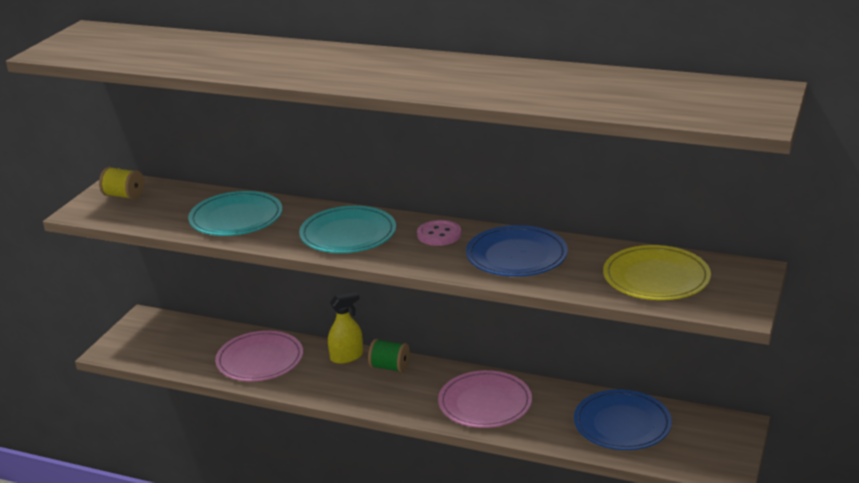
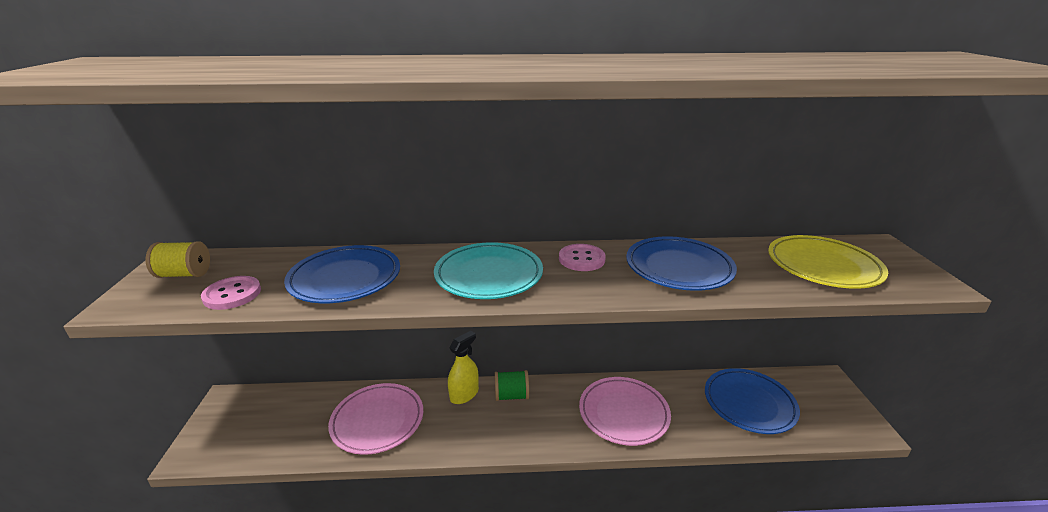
camera: 25 degrees left, 0 degrees up
(152, 217) = (232, 294): none -> pink button
(236, 219) = (345, 279): turquoise plate -> blue plate

